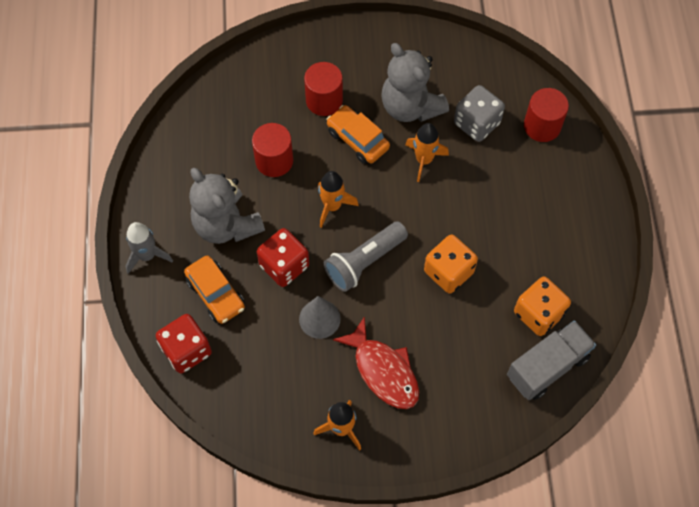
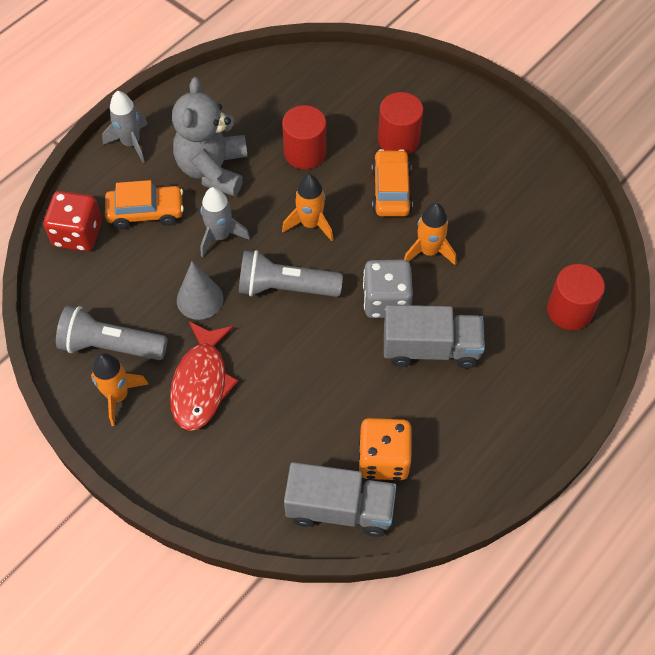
camera: 45 degrees right, 5 degrees down
(215, 294) = (146, 212): orange car -> orange car turned 105 degrees counterclockwise
(284, 265) = (220, 236): red dice -> grey rocket
(298, 402) = (111, 346): none -> grey flashlight
(410, 107) = (466, 201): grey teddy bear -> none
(448, 272) = (345, 356): orange dice -> none
(476, 123) = (510, 260): grey dice -> grey dice (386, 301)
(491, 221) = (431, 348): none -> grey truck

